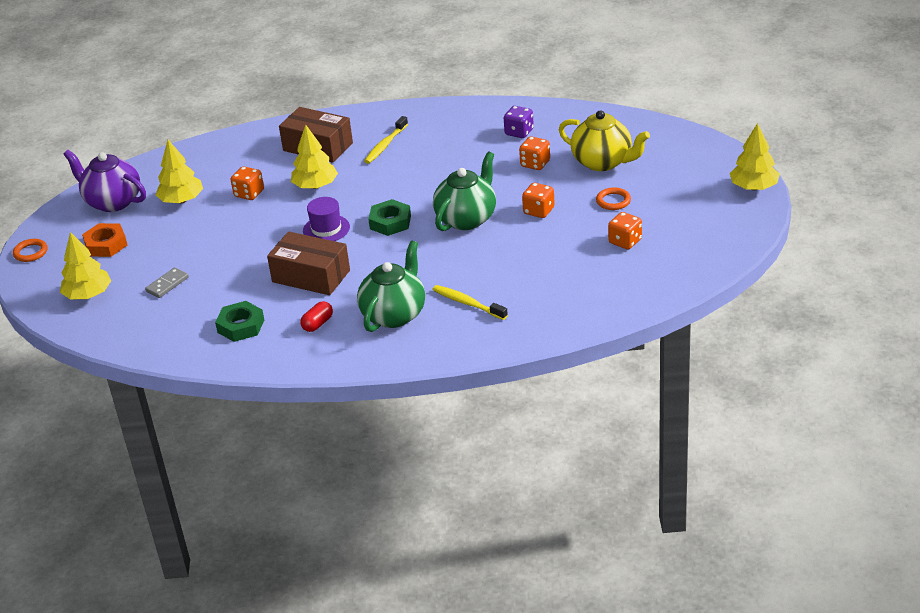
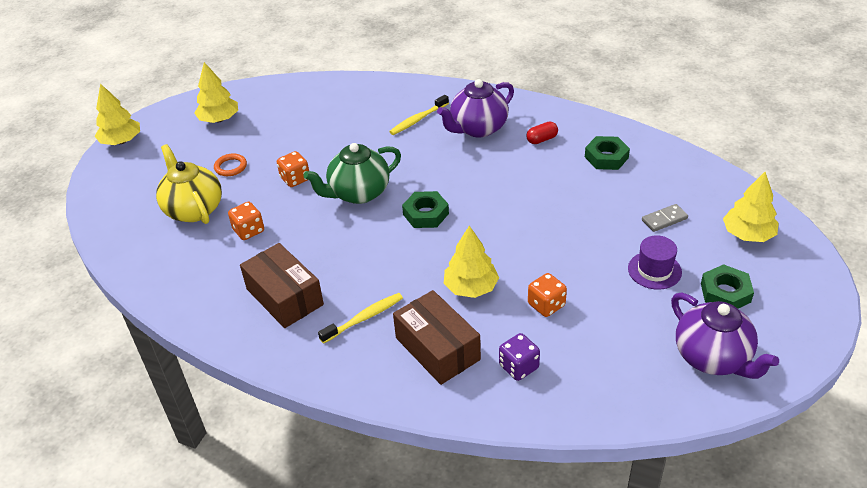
camera: 155 degrees left, 5 degrees up
(30, 252) = (818, 314): orange ring -> none
(106, 245) = (725, 292): orange nut -> green nut
(181, 200) = (626, 326): yellow tree -> yellow tree (219, 119)
(311, 276) = (527, 183): brown box -> brown box (285, 297)
(326, 229) = (488, 228): purple hat -> purple hat (654, 270)
(394, 314) = (478, 128): green teapot -> purple teapot
(467, 303) = (418, 120): yellow toothbrush -> yellow toothbrush turned 75 degrees clockwise
(519, 132) = (223, 278): purple dice -> purple dice (518, 367)
(625, 241) = (262, 129): orange dice -> none

